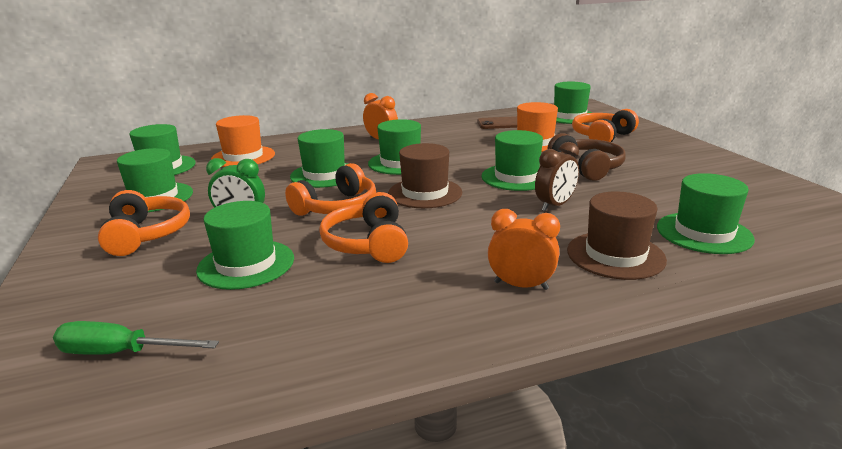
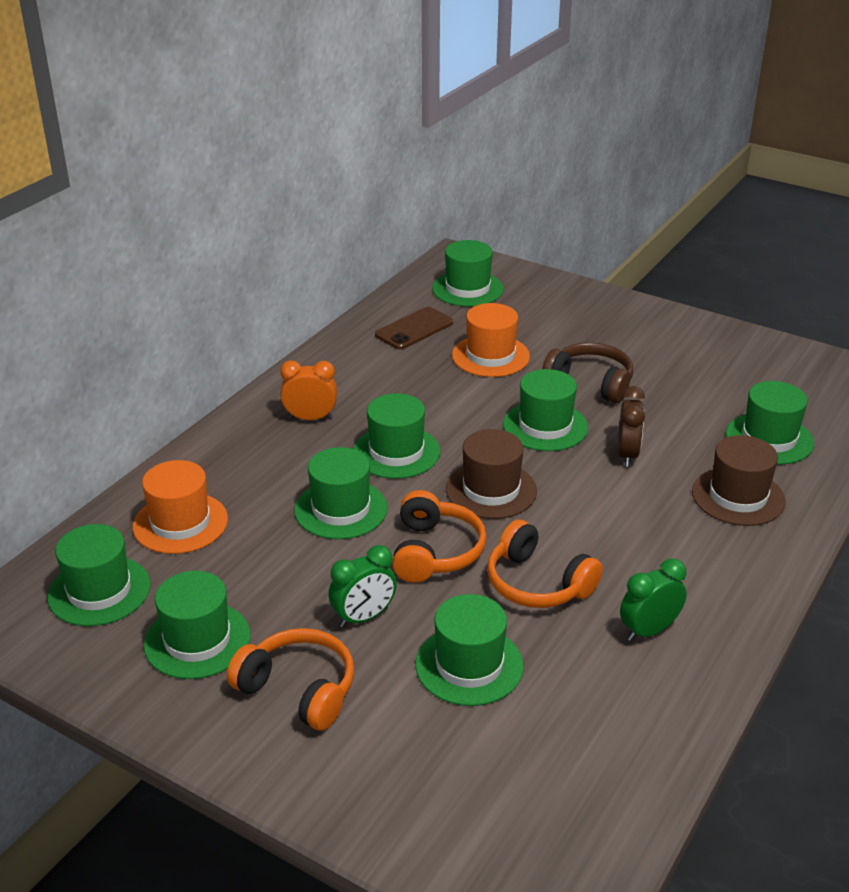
camera: 40 degrees left, 10 degrees up
(121, 353) = (525, 801): green screwdriver -> none
(396, 301) = (648, 631): none -> green clock
(521, 285) = (713, 565): orange clock -> none
(602, 137) = (545, 320): orange headphones -> none

